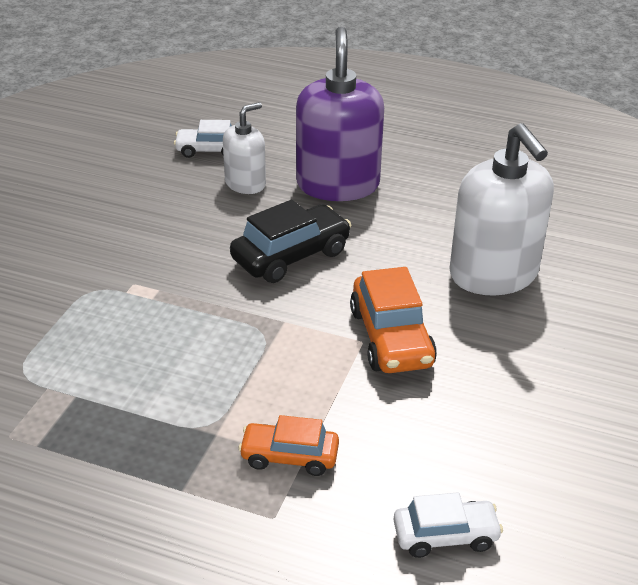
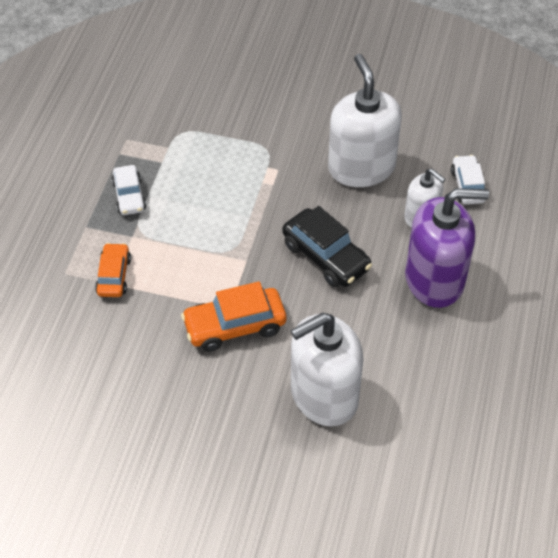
camera: 85 degrees right, 15 degrees up
(156, 217) = (361, 167): none -> white soap dispenser
(445, 535) = (50, 361): white car -> white car (129, 196)

